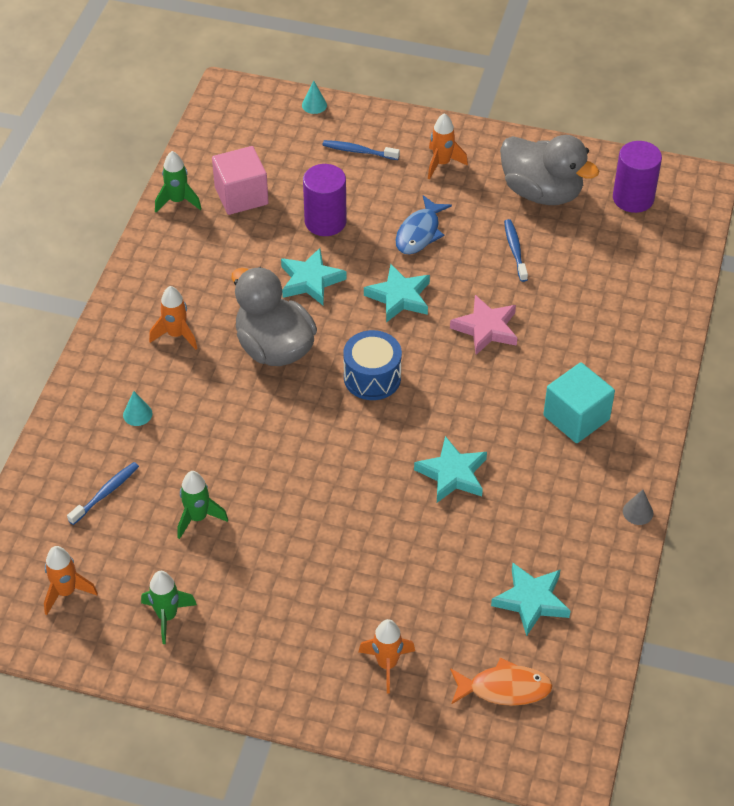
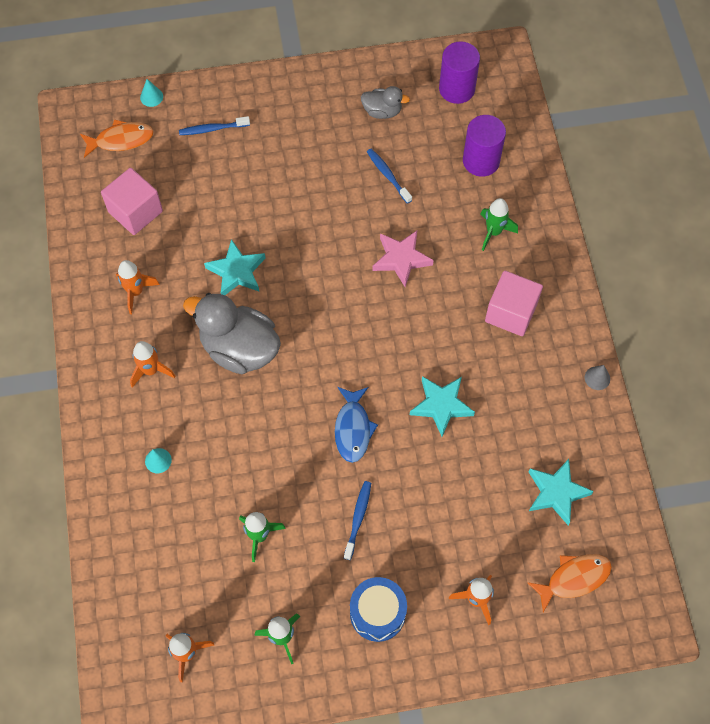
camera: 25 degrees left, 15 degrees up
(106, 493) = (171, 546): blue toothbrush -> blue toothbrush (358, 518)
(178, 201) = (83, 238): green rocket -> green rocket (493, 232)
(263, 131) = (121, 140): none -> orange fish
(325, 221) = (219, 209): purple cylinder -> purple cylinder (481, 161)
(372, 377) = (333, 343): blue drum -> blue drum (377, 613)
(399, 297) = (317, 258): turquoise star -> none
(419, 233) = (303, 189): blue fish -> blue fish (353, 429)
(442, 163) = (288, 114): orange rocket -> orange rocket (136, 292)
(542, 192) = (382, 111): grey duck -> grey duck, size x0.52
(576, 417) = (511, 312): turquoise cube -> pink cube

